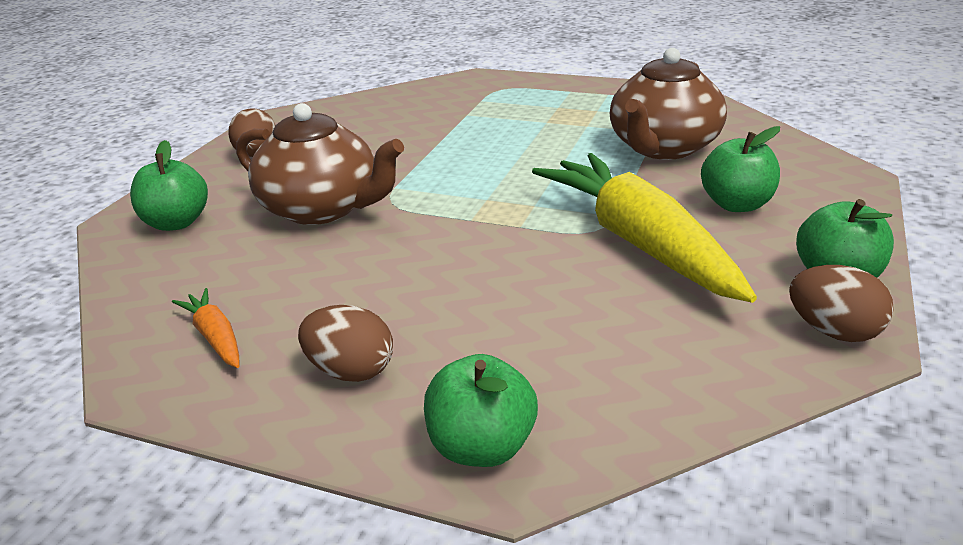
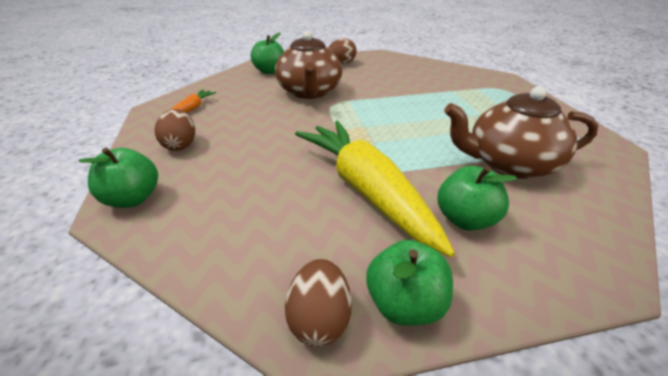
camera: 55 degrees right, 5 degrees up
(638, 242) = (366, 190): yellow carrot -> yellow carrot turned 60 degrees counterclockwise

